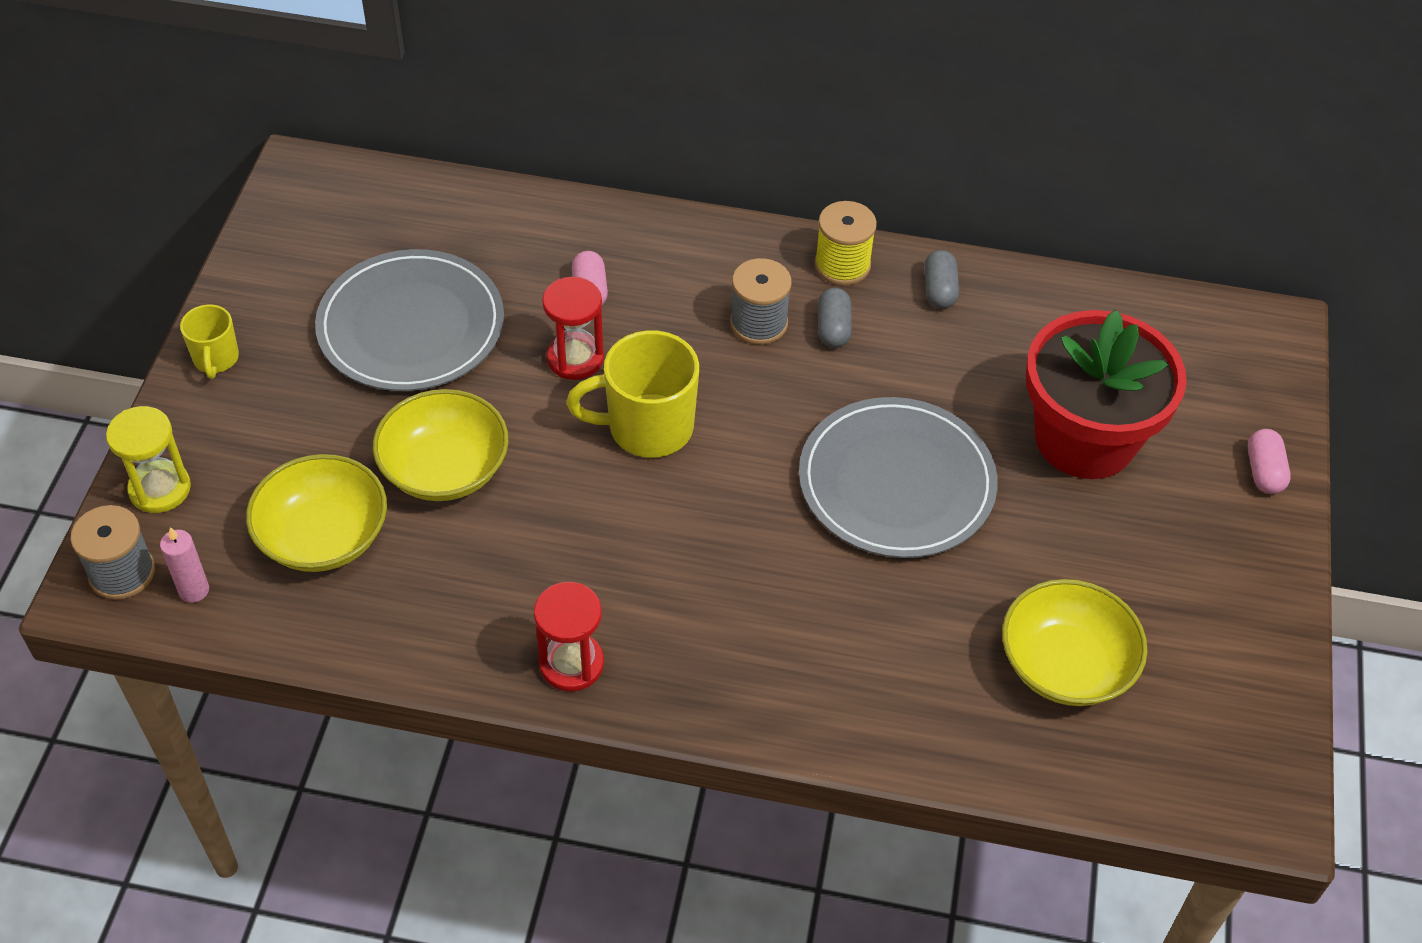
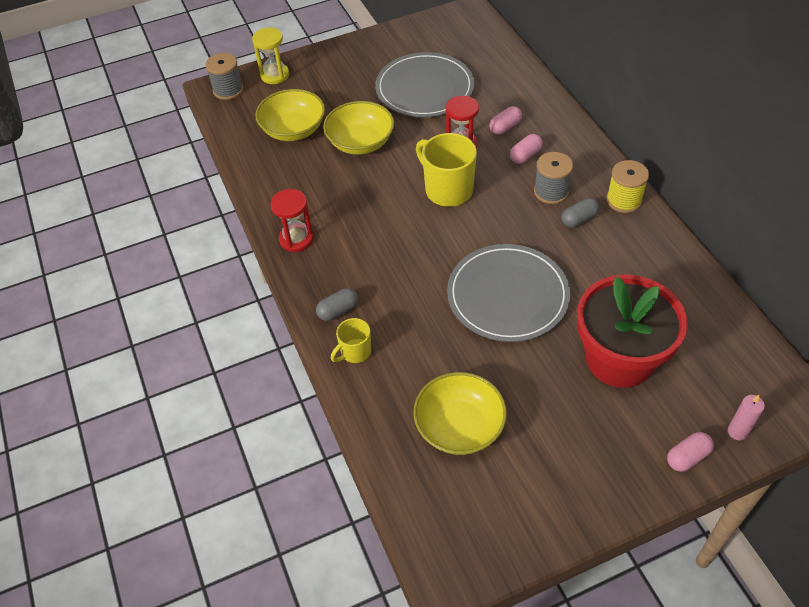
camera: 60 degrees right, 0 degrees up
(194, 590) = (236, 112): pink candle -> pink candle (737, 432)
(216, 359) = (350, 50): yellow mug -> yellow mug (355, 352)
(666, 305) = (525, 155): none -> pink capsule
(939, 290) = (652, 245): grey capsule -> grey capsule (338, 311)

